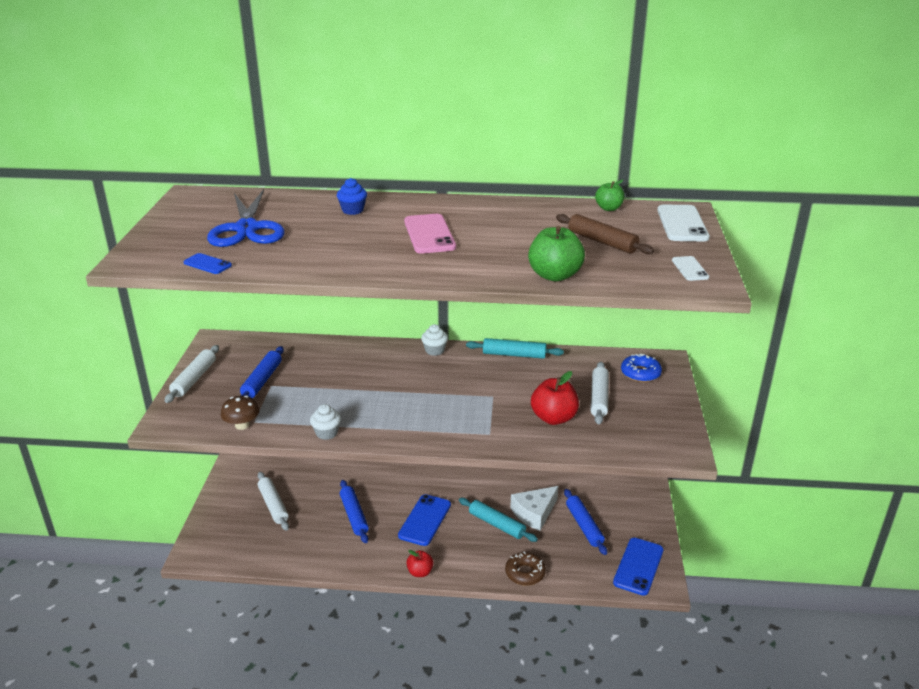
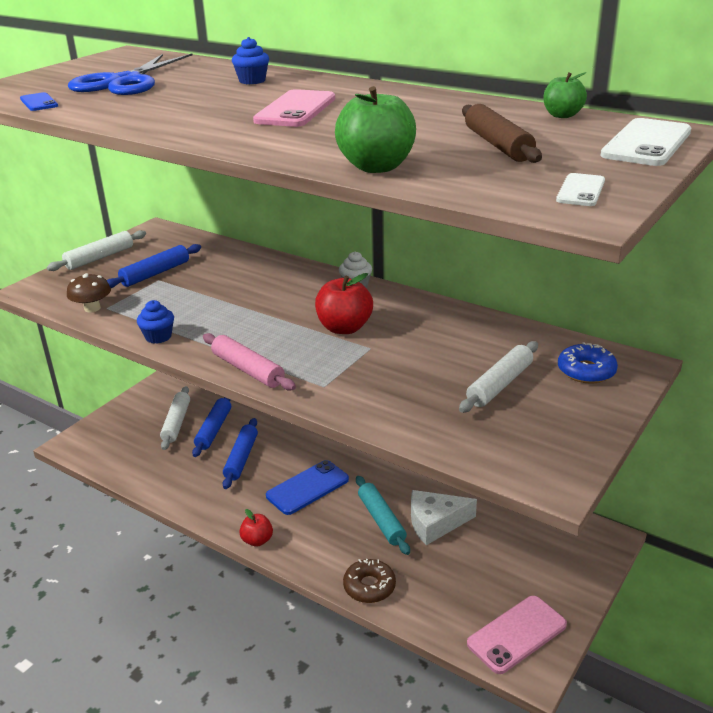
camera: 30 degrees right, 0 degrees up
(326, 433) = (158, 337): white cupcake -> blue cupcake
(424, 438) = (248, 370): none -> pink rolling pin
(514, 355) = (442, 311): turquoise rolling pin -> none
(553, 418) = (418, 391): red apple -> red apple (344, 328)
(584, 526) = (484, 559): blue rolling pin -> blue rolling pin (214, 429)
(638, 566) = (516, 634): blue phone -> pink phone

